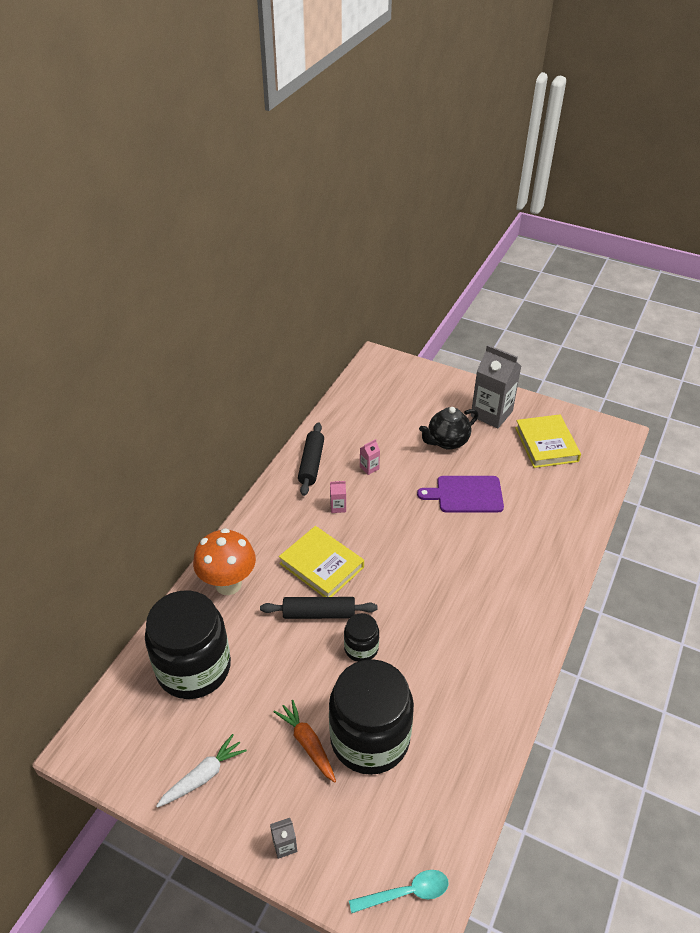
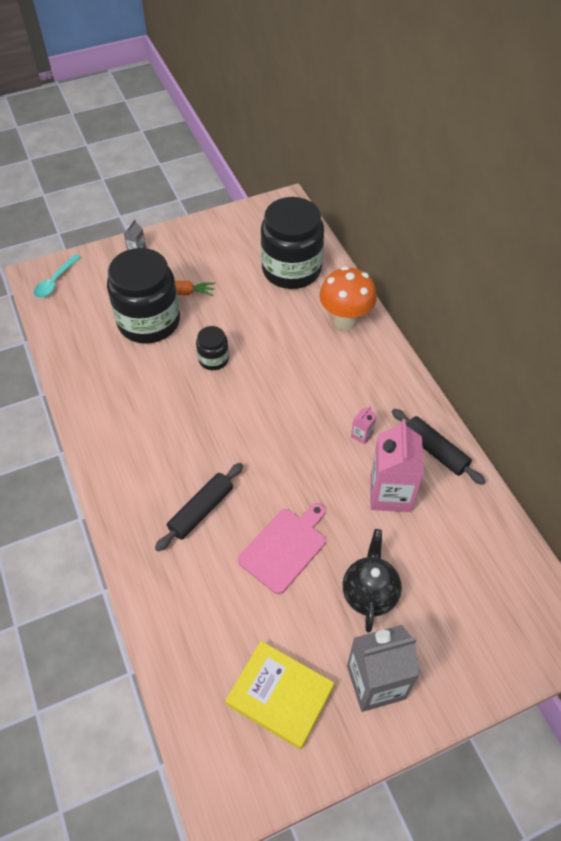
camera: 130 degrees right, 10 degrees up
(203, 776) = (213, 240): white carrot -> none
(319, 614) = (266, 354): black rolling pin -> black rolling pin (201, 510)
(321, 565) = (309, 383): yellow book -> none
(369, 468) = (390, 493): pink carton -> pink carton, size x2.35
(466, 494) = (284, 547): purple cutting board -> pink cutting board

